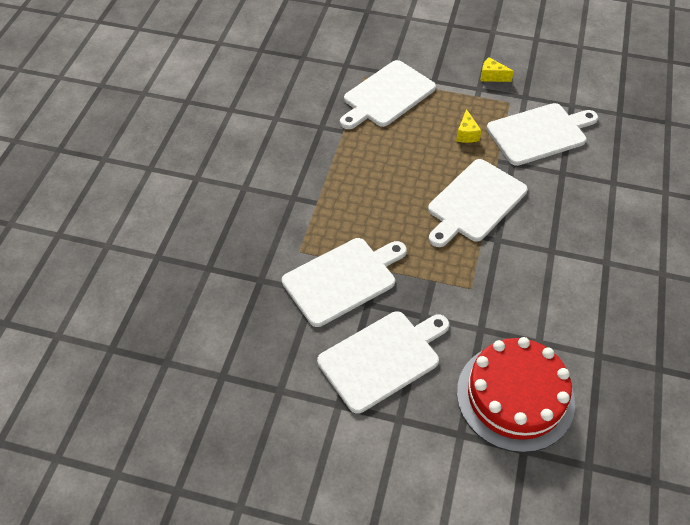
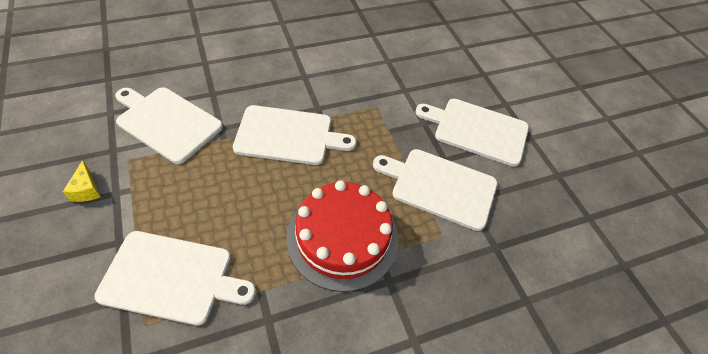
camera: 130 degrees left, 0 degrees up
(466, 134) = (199, 175): yellow cheese -> none
(515, 396) = (436, 59): red cake -> red cake (342, 238)

